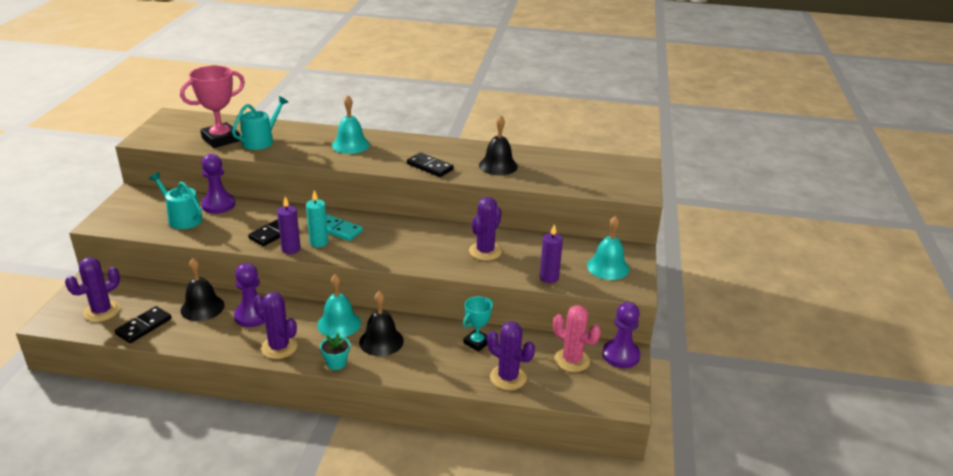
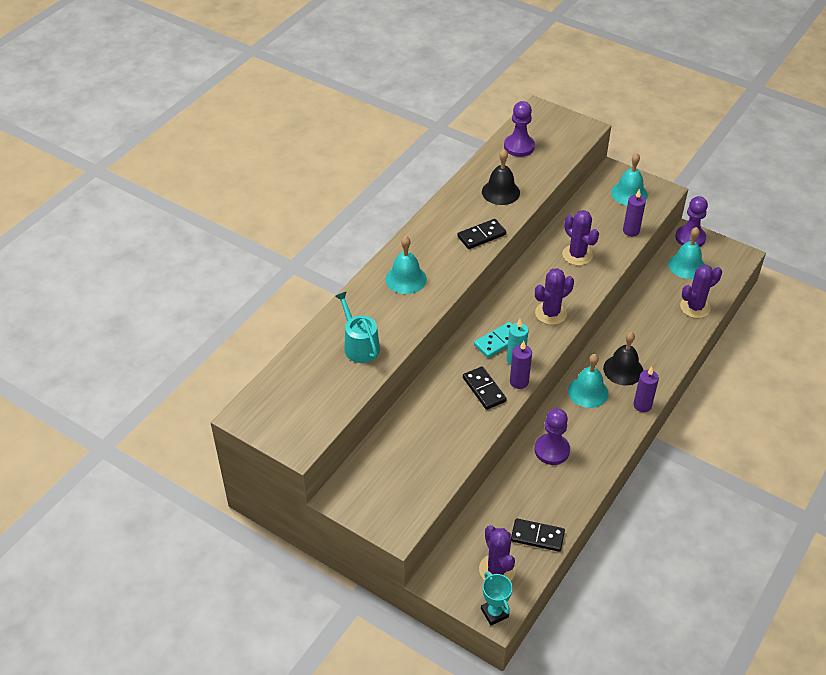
camera: 65 degrees left, 15 degrees up
(144, 326) = (537, 536): black domino -> black domino turned 45 degrees counterclockwise
(182, 218) = (420, 458): turquoise watering can -> none
(202, 307) = (523, 486): black bell -> none
(218, 205) = (405, 424): purple pawn -> purple pawn (519, 147)
(221, 139) = (337, 378): pink trophy -> none
(279, 347) = (607, 439): purple cactus -> purple cactus (550, 313)
(336, 363) = (642, 405): turquoise flower pot -> purple candle
(476, 342) = (646, 312): turquoise trophy -> turquoise trophy (494, 613)
(572, 360) = (686, 265): pink cactus -> turquoise bell

